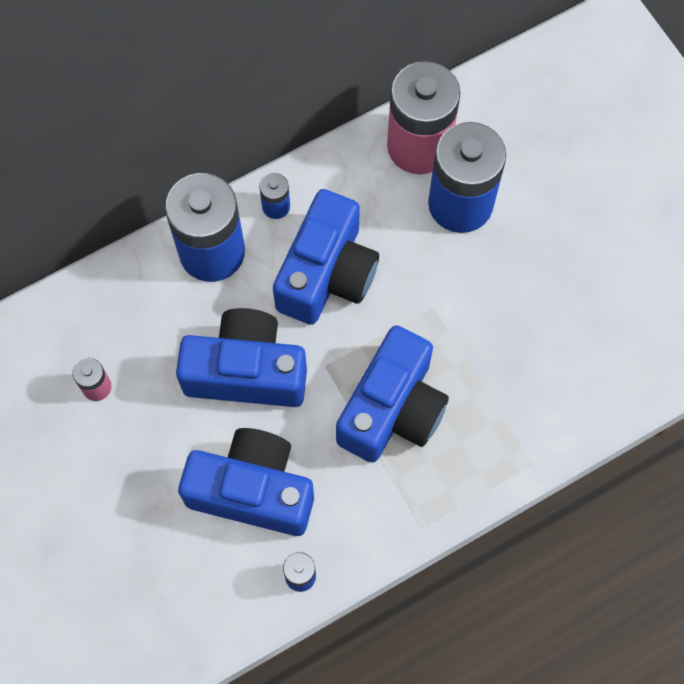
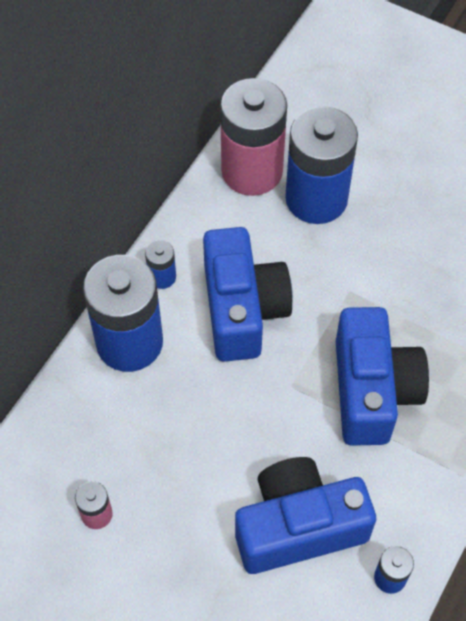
camera: 30 degrees left, 10 degrees down
(246, 371) = (225, 427): blue camera -> none

